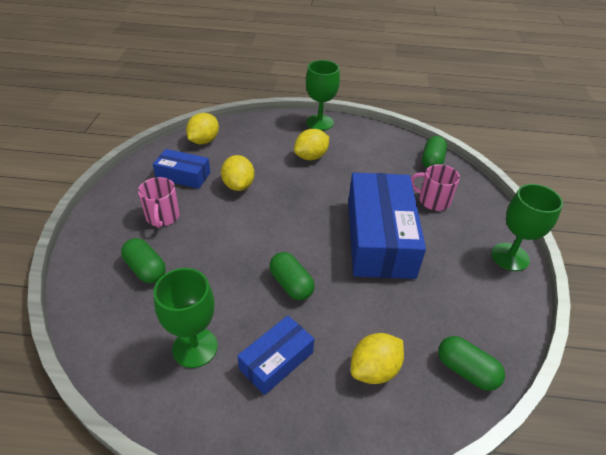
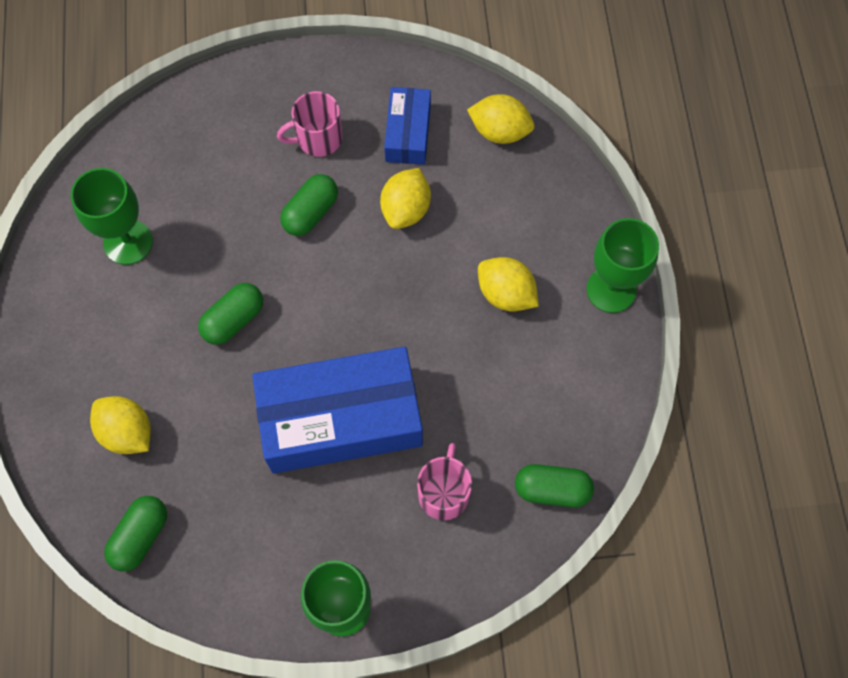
camera: 80 degrees right, 25 degrees up
(146, 269) = (226, 154): green capsule -> green capsule (311, 213)
(238, 185) = (406, 209): yellow lemon -> yellow lemon turned 45 degrees counterclockwise
(276, 360) = (124, 327): blue box -> none

